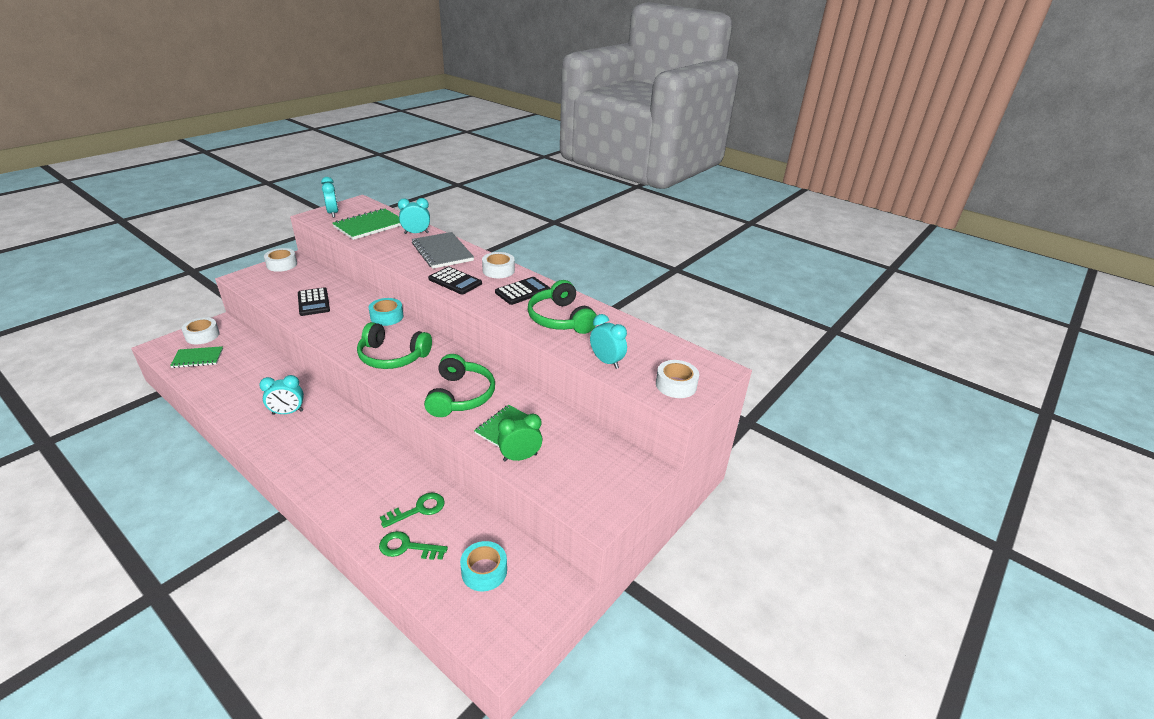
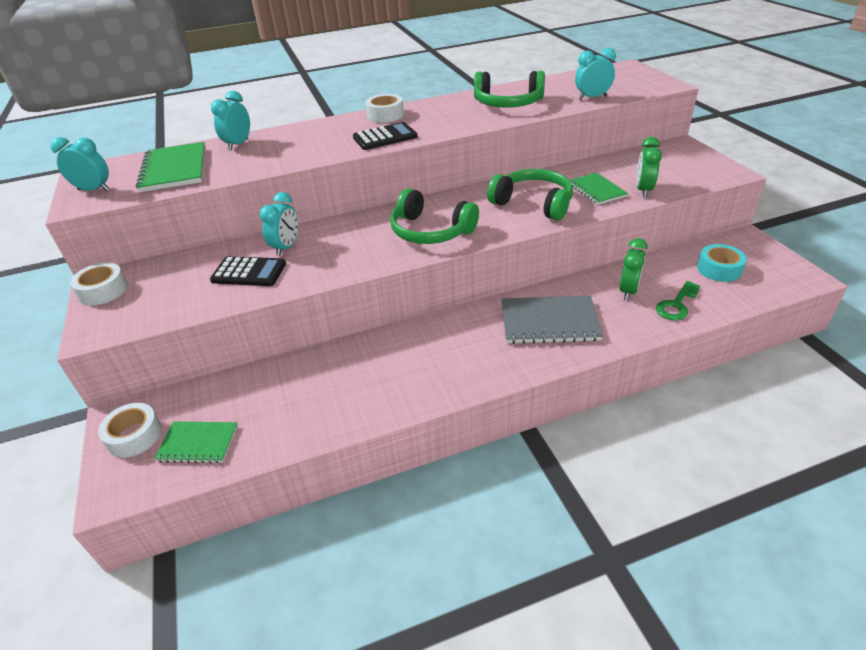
camera: 55 degrees left, 5 degrees up
(198, 358) = (198, 443): green notebook -> green notebook turned 75 degrees clockwise
(288, 412) = (409, 362): turquoise clock -> turquoise clock (286, 247)
(387, 317) = (342, 225): turquoise tape -> none
(392, 356) = (431, 231): green headphones -> green headphones turned 75 degrees clockwise
(418, 509) = (628, 291): green key -> green clock
(442, 252) = (307, 136): grey notebook -> grey notebook (549, 322)
(522, 291) = (441, 111): black calculator -> none
(676, 385) = (641, 82): white tape -> none

